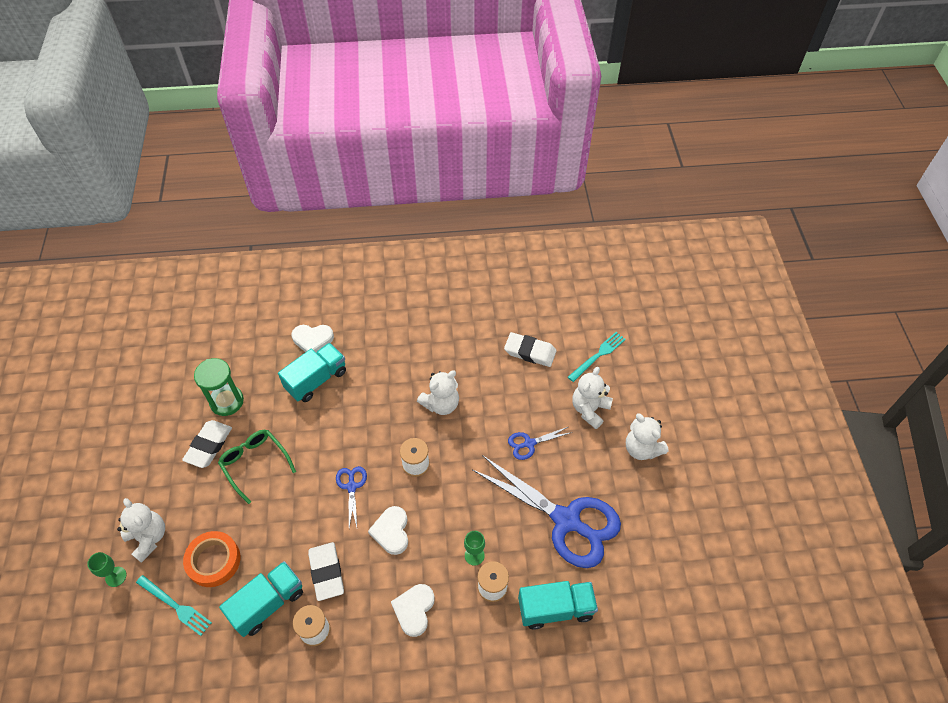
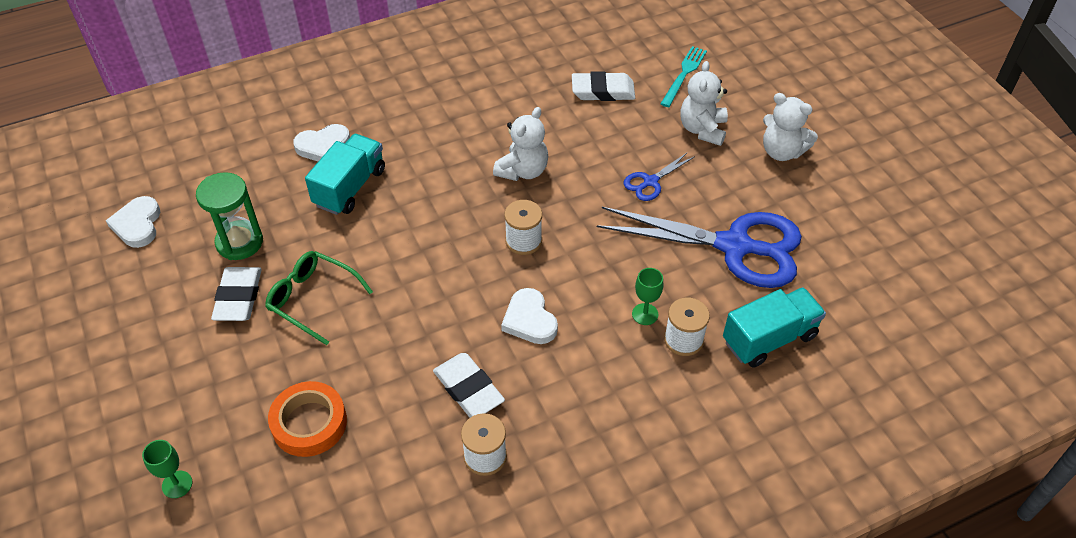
camera: 20 degrees left, 5 degrees down
(148, 538) = (203, 425): white teddy bear -> none
(175, 606) = (280, 491): turquoise fork -> none
(268, 603) = (408, 447): turquoise truck -> none
(351, 486) = (454, 287): blue scissors -> none
(414, 610) = (601, 394): white heart -> white heart (137, 224)

